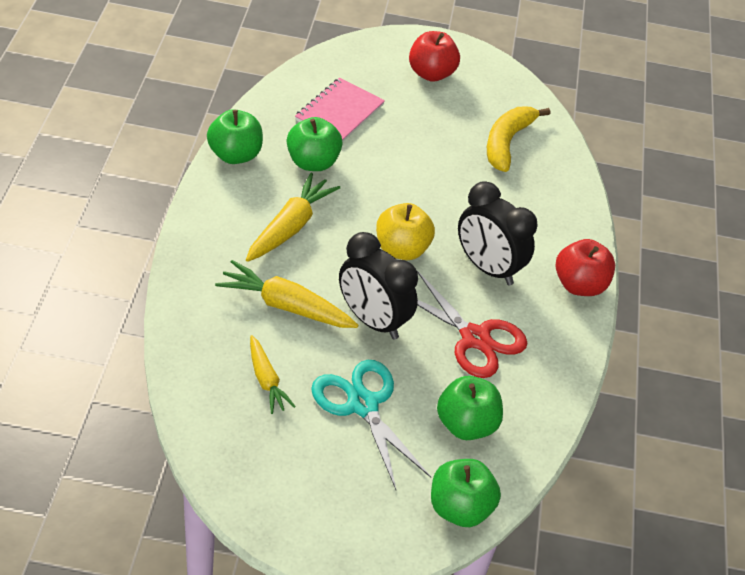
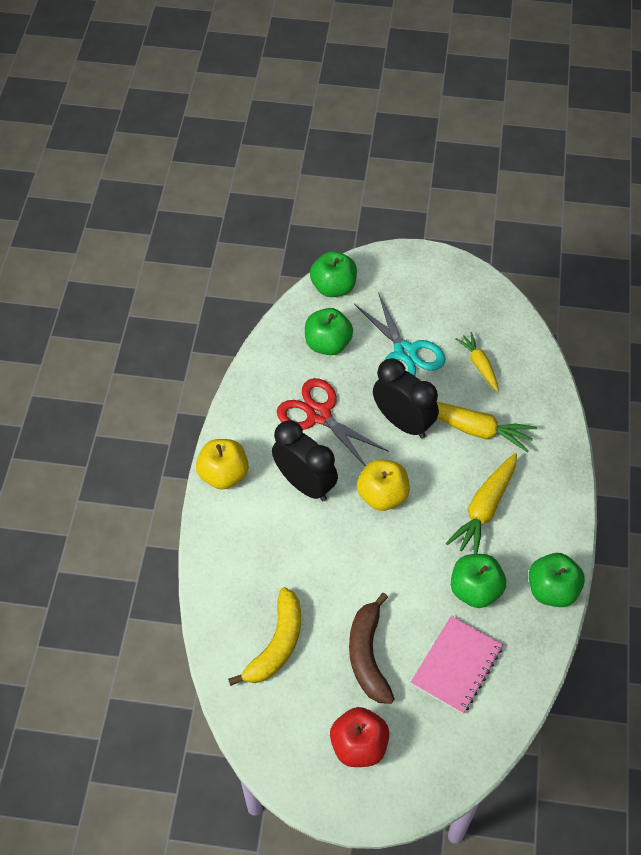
camera: 175 degrees left, 10 degrees up
(421, 127) = (368, 655): none -> brown banana
(579, 285) = (223, 475): red apple -> yellow apple

